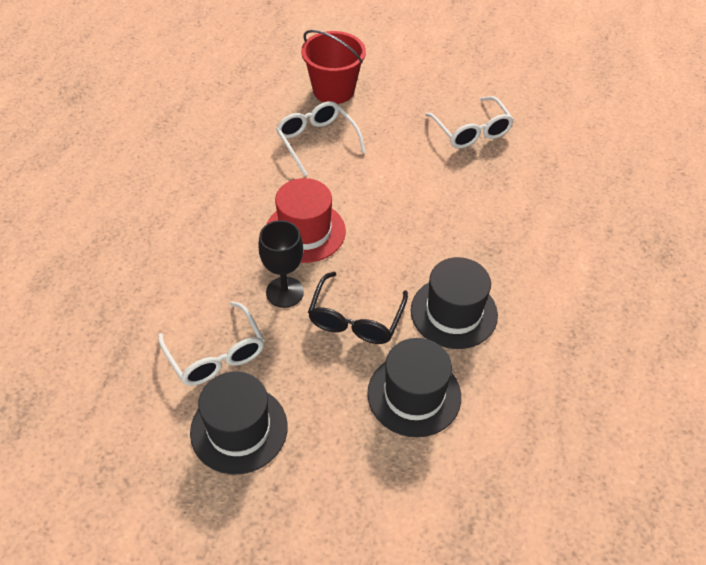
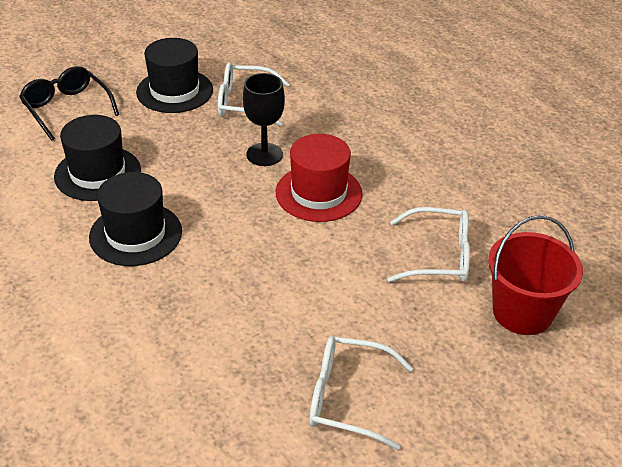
camera: 125 degrees right, 10 degrees down
(356, 318) = (196, 178): black glasses -> black glasses (67, 109)

